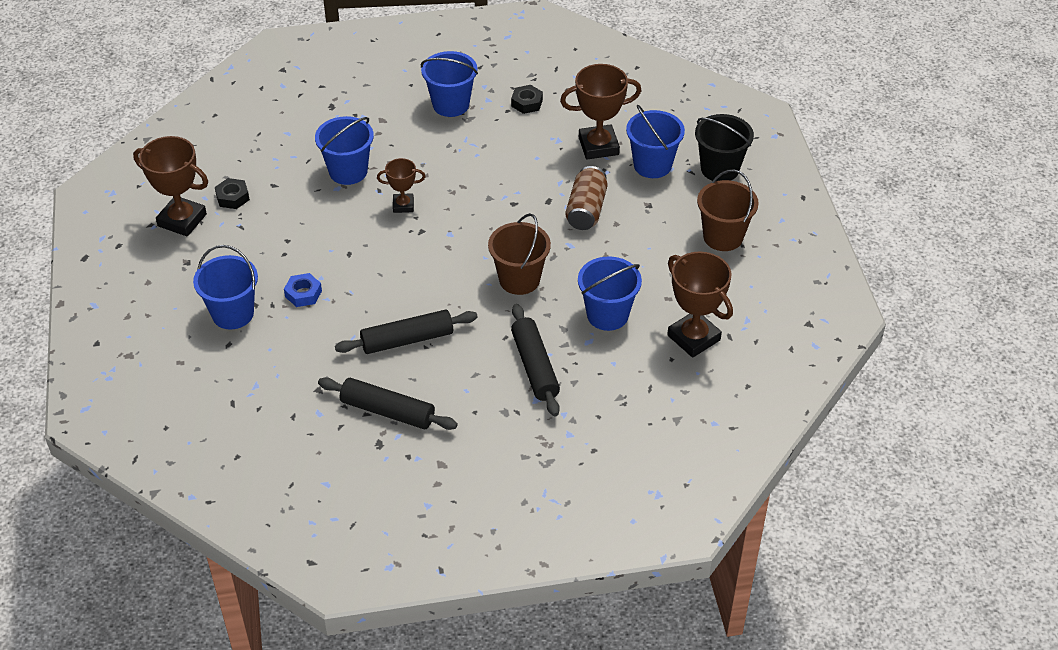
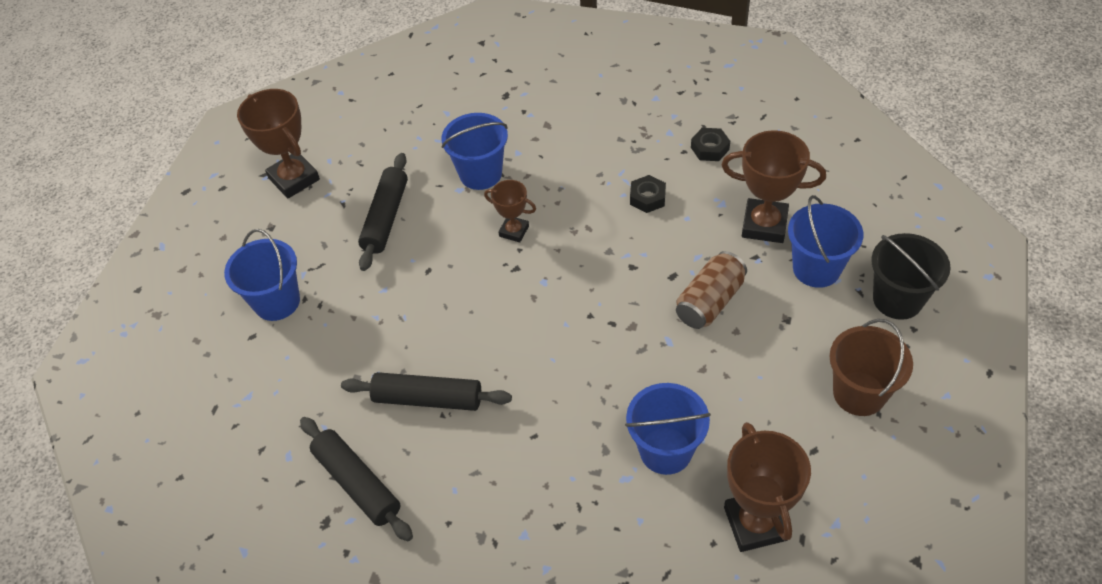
camera: 30 degrees right, 5 degrees up
(233, 197) = (354, 168): black nut -> black nut (647, 198)
(303, 294) = (356, 302): blue nut -> none
(451, 104) = (627, 127): blue bucket -> none
(519, 279) = (588, 366): brown bucket -> none
(534, 367) = (546, 489): black rolling pin -> black rolling pin (385, 218)

